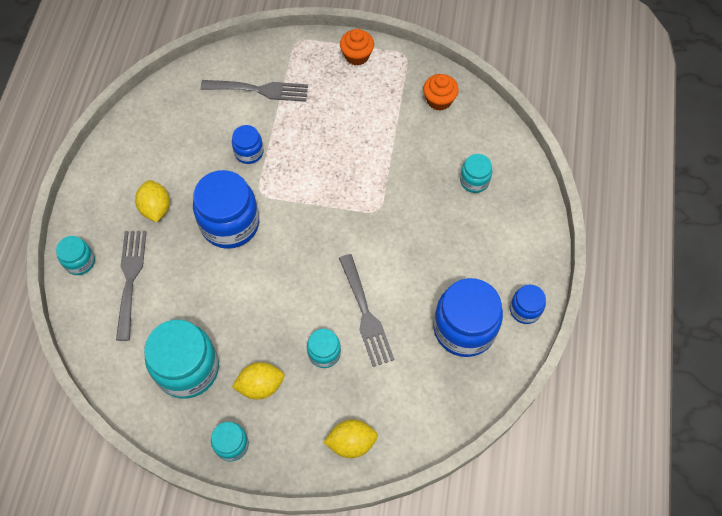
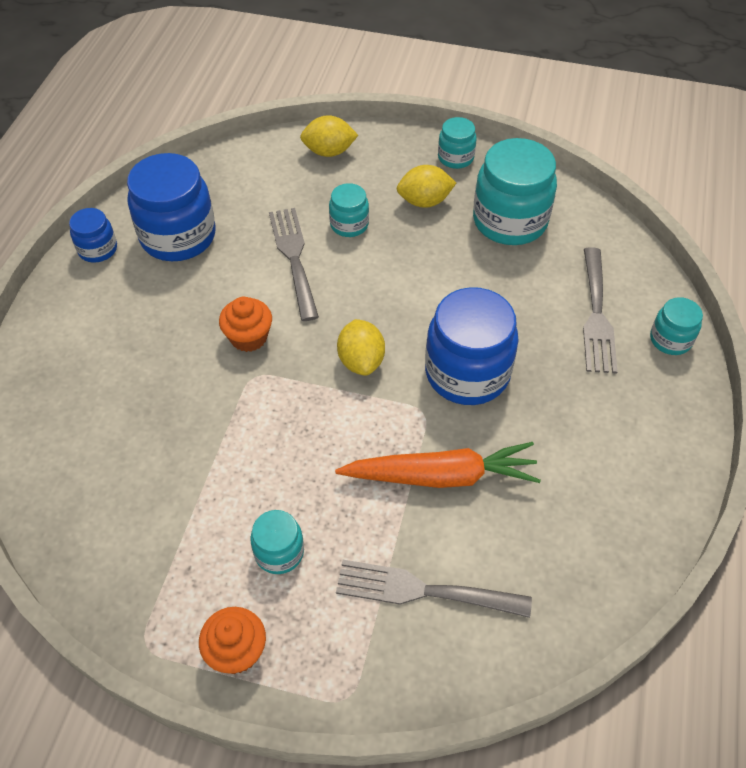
camera: 175 degrees left, 10 degrees down
(156, 208) = (577, 401): yellow lemon -> yellow lemon (361, 361)
(249, 152) = (441, 476): blue jar -> orange carrot
(439, 100) = (111, 544): orange cupcake -> orange cupcake (248, 337)
(474, 181) = (102, 406): turquoise jar -> turquoise jar (279, 552)

